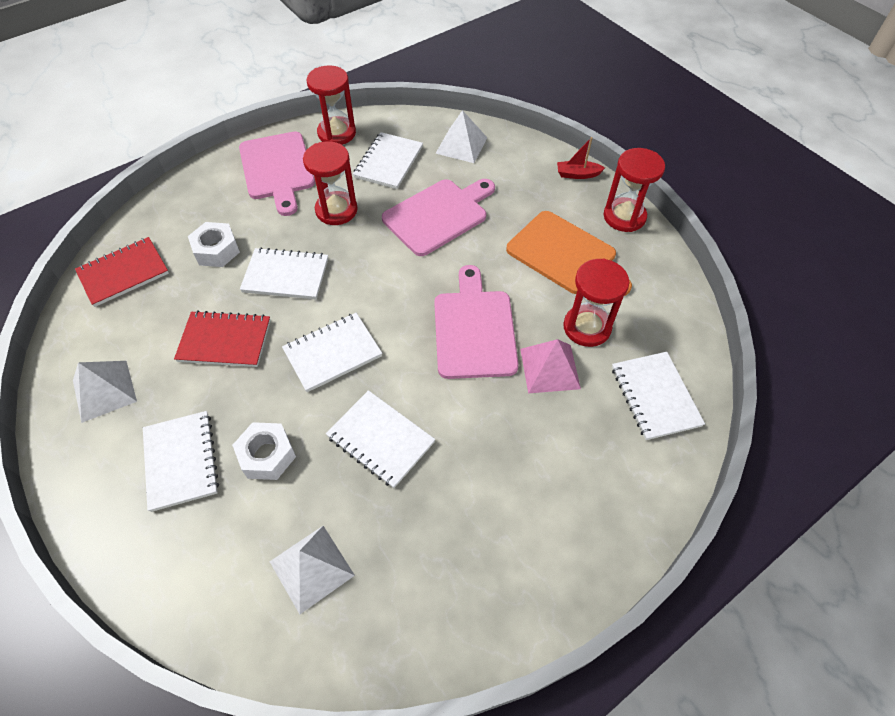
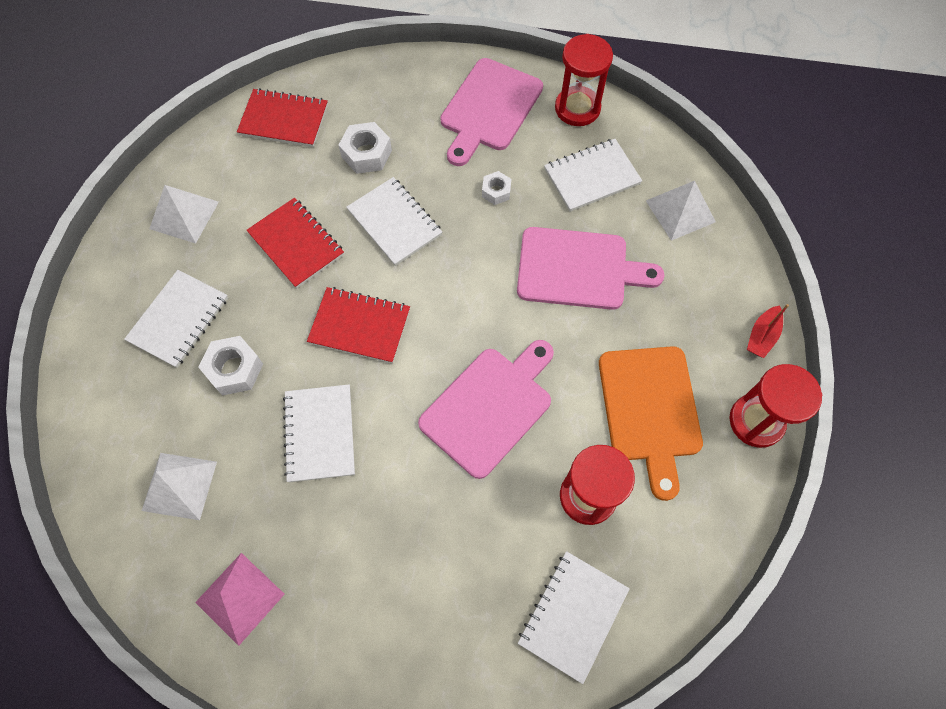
camera: 45 degrees right, 10 degrees up
(332, 353) = (360, 326): white notebook -> red notebook
(336, 210) = (496, 191): red hourglass -> white nut
(550, 368) = (512, 502): pink pyramid -> pink pyramid (240, 598)
(577, 174) = (762, 336): red boat -> red boat turned 105 degrees counterclockwise

